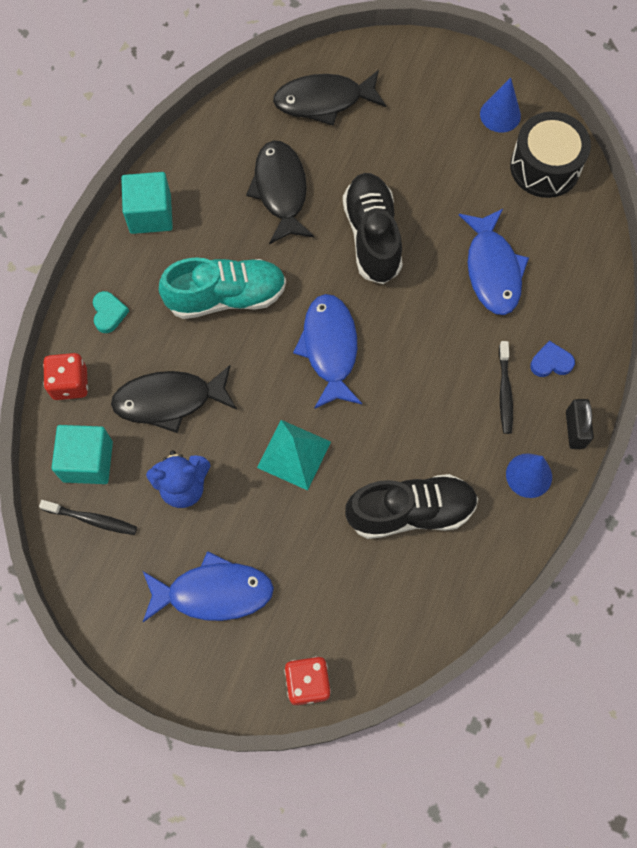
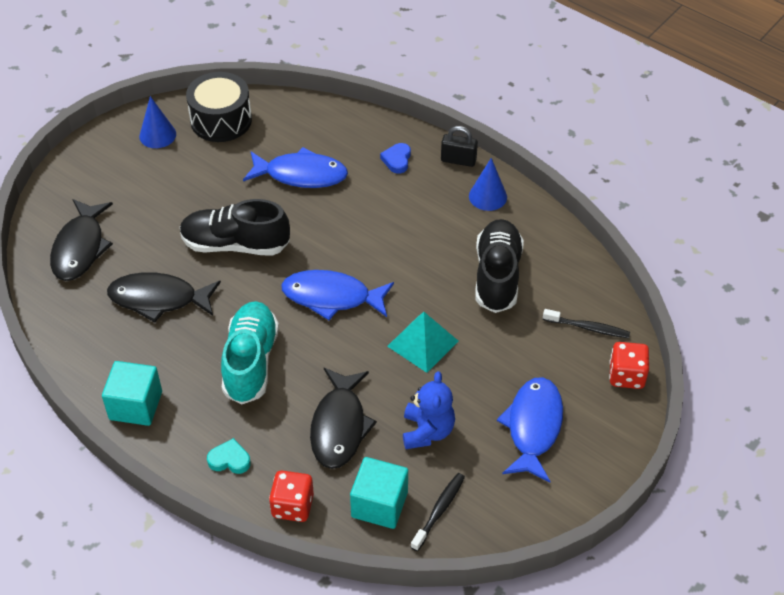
camera: 75 degrees left, 20 degrees down
(504, 392) = (412, 193): black toothbrush -> black toothbrush (588, 328)

